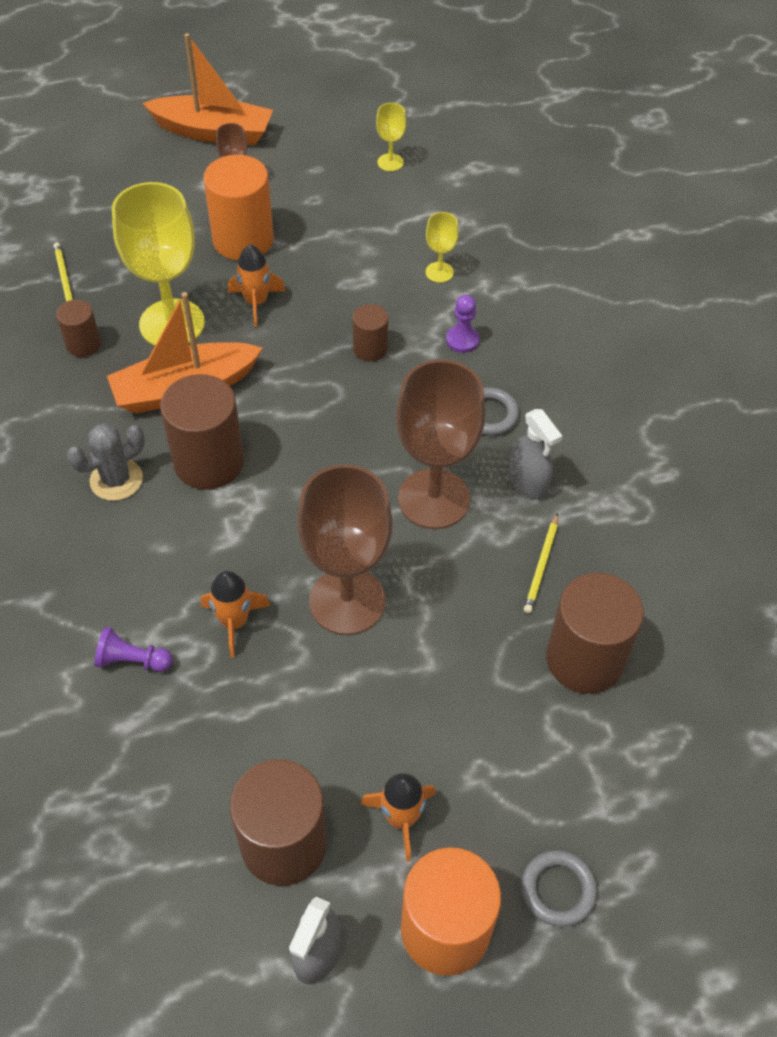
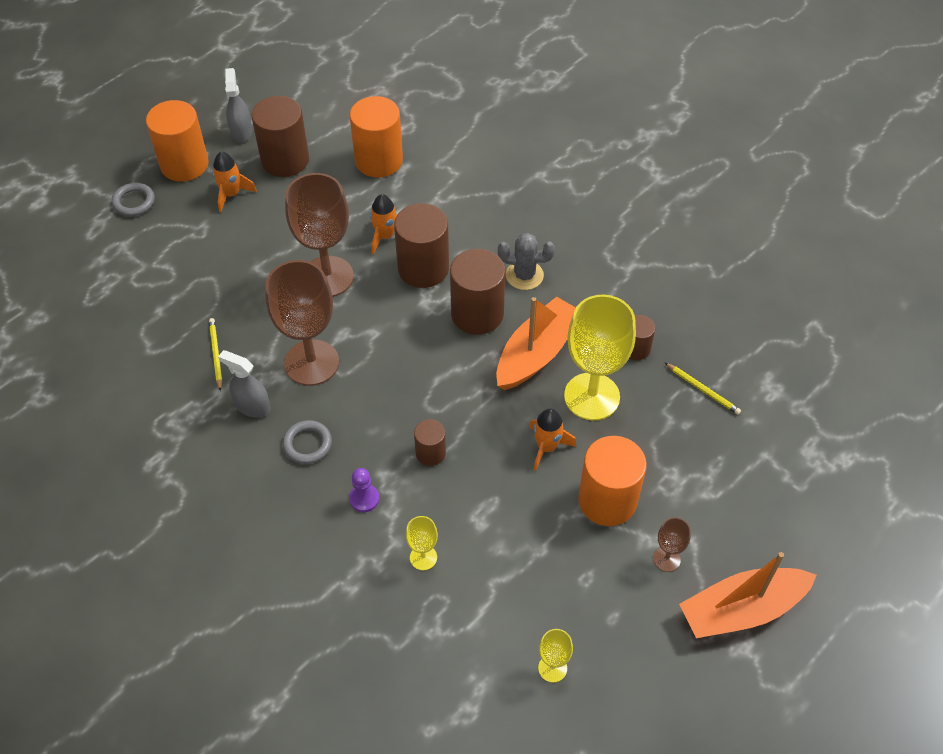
camera: 150 degrees right, 0 degrees up
(116, 480) = (524, 275): grey cactus -> grey cactus turned 75 degrees clockwise
(132, 660) = (426, 194): purple pawn -> none
(150, 759) = (379, 160): none -> orange cylinder
(584, 659) = (163, 312): brown cylinder -> brown cylinder (423, 268)

